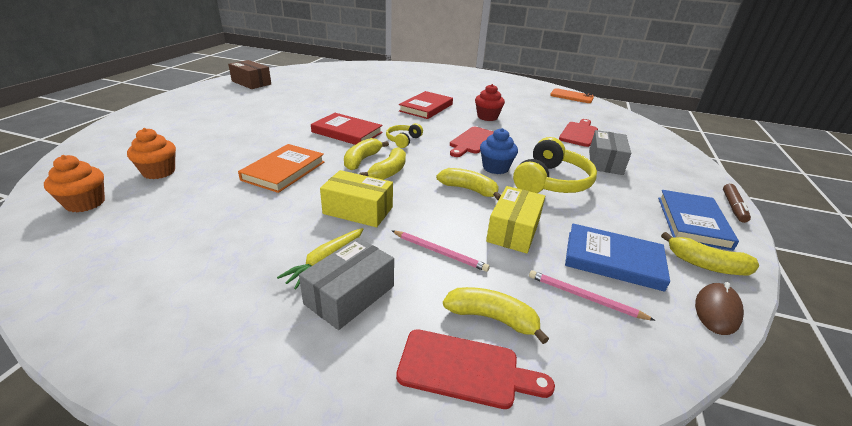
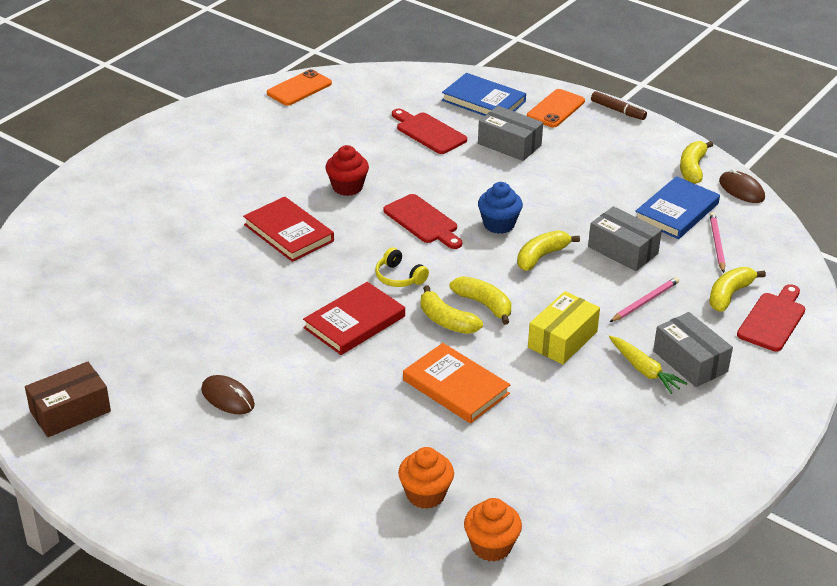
camera: 70 degrees left, 5 degrees up
(265, 109) = (228, 397): none -> brown mouse
(513, 230) = (623, 250): yellow box -> grey box
(551, 182) = (541, 197): yellow headphones -> none
(584, 297) = (716, 243): pink pencil -> pink pencil turned 135 degrees clockwise
(684, 176) = (555, 109): none -> orange phone
(692, 222) = (635, 145): blue book -> blue book (483, 101)
(706, 265) = (692, 168): yellow banana -> yellow banana turned 150 degrees clockwise

